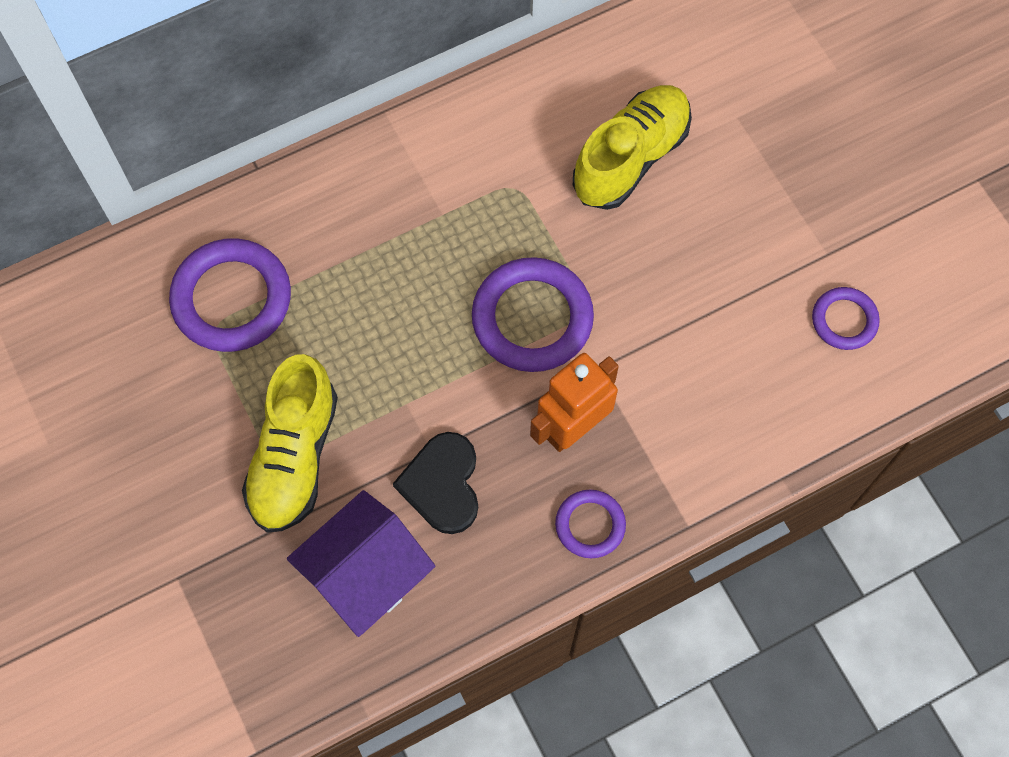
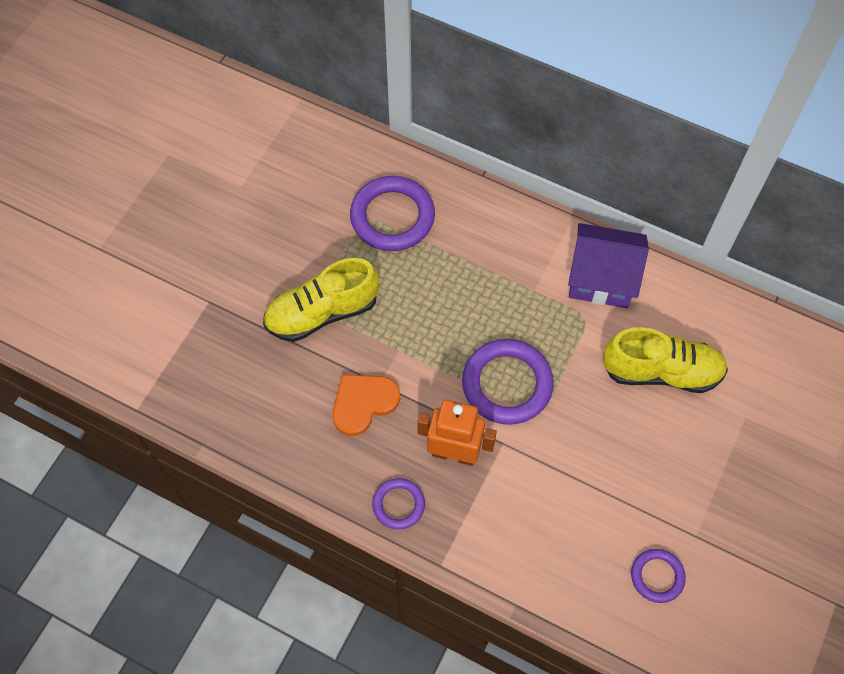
camera: 55 degrees right, 5 degrees down
(366, 575) = (278, 398): purple house -> purple house (601, 278)
(442, 484) = (363, 403): black heart -> orange heart

